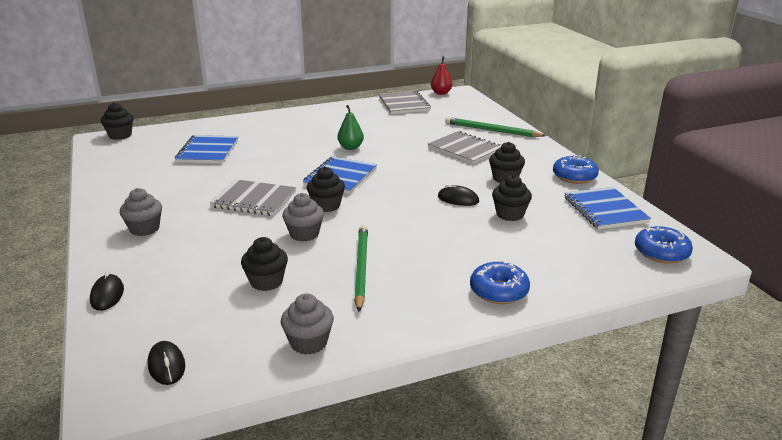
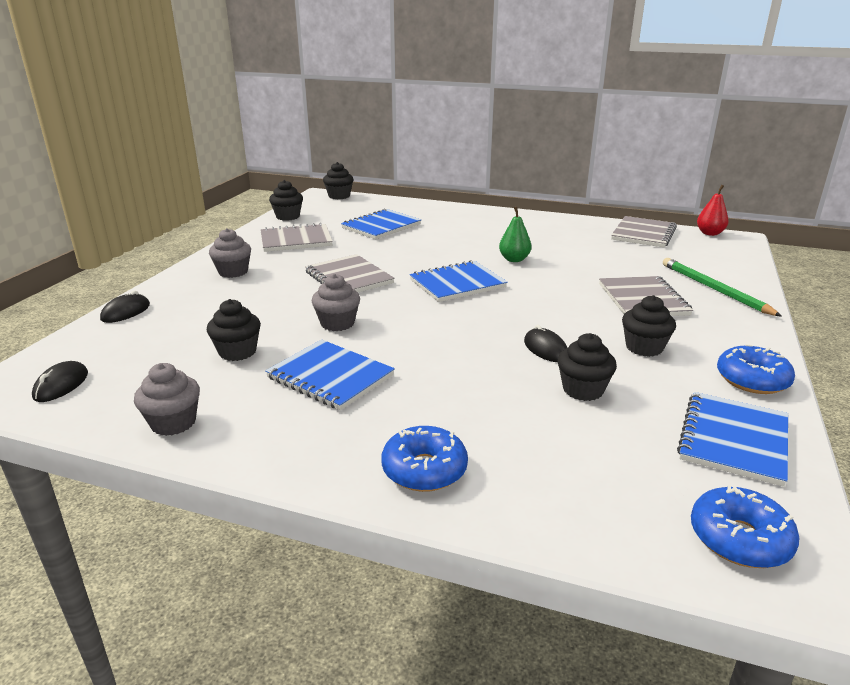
camera: 40 degrees right, 0 degrees up
(152, 185) = (296, 240): none -> grey notebook
(326, 206) = (400, 305): black cupcake -> black cupcake (288, 216)
(361, 268) = (330, 376): green pencil -> blue notebook

